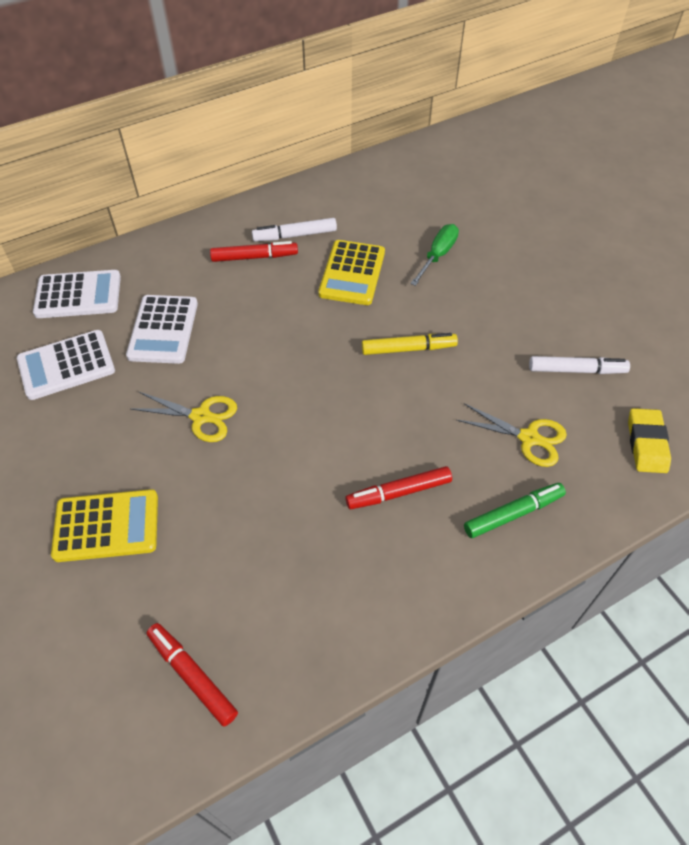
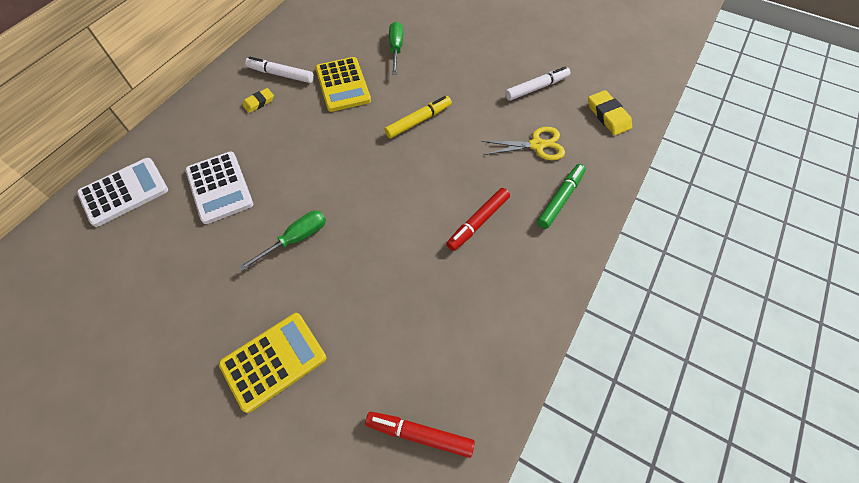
camera: 30 degrees left, 5 degrees up
(66, 365) = (151, 252): white calculator -> none
(201, 416) = (296, 239): yellow scissors -> green screwdriver
(254, 257) = (259, 102): red marker -> yellow eraser
(295, 235) = (280, 74): white marker -> white marker turned 60 degrees clockwise

